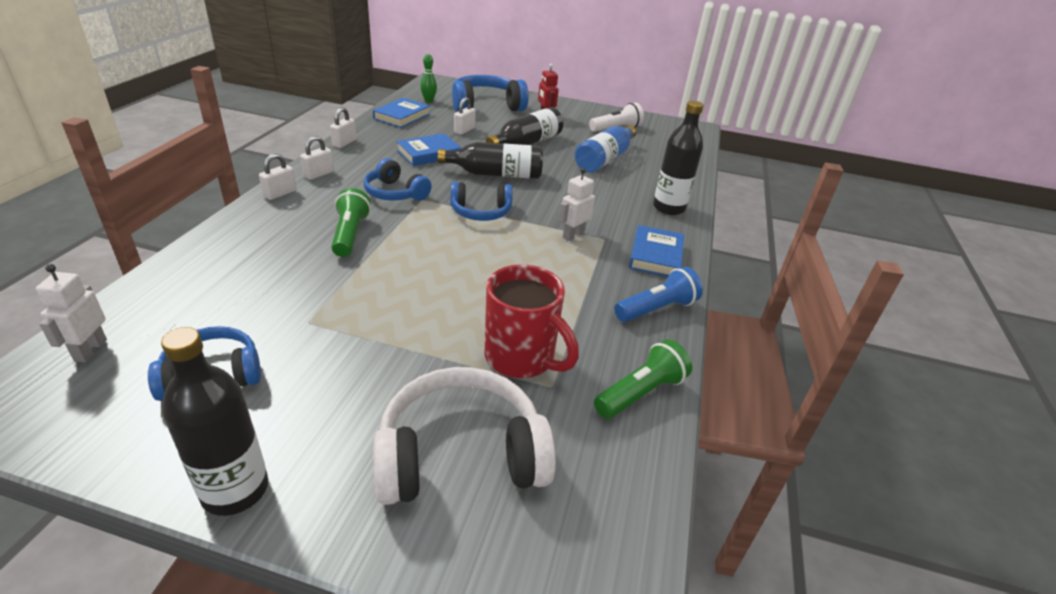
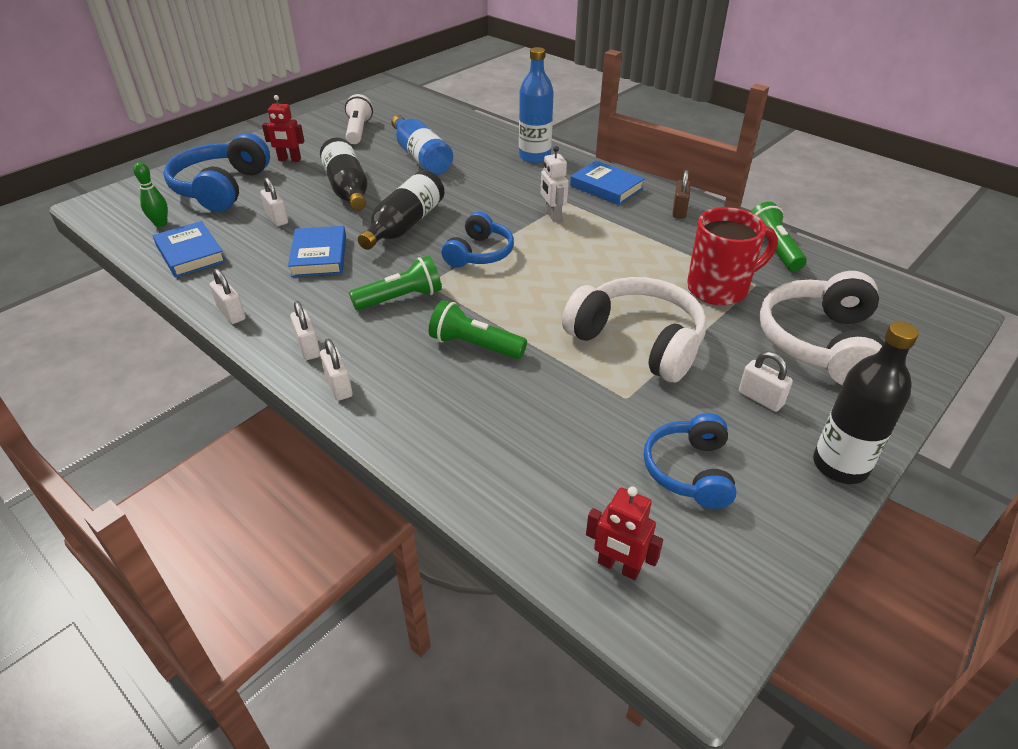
camera: 60 degrees left, 5 degrees up
(90, 350) = (618, 567): white robot -> red robot
(335, 412) = (760, 398): none -> white padlock
(395, 193) = (401, 298): blue headphones -> green flashlight
(396, 316) = (638, 341): none -> white headphones
(657, 309) = (679, 211): blue flashlight -> brown padlock
(669, 208) = (534, 156): black bottle -> blue bottle

